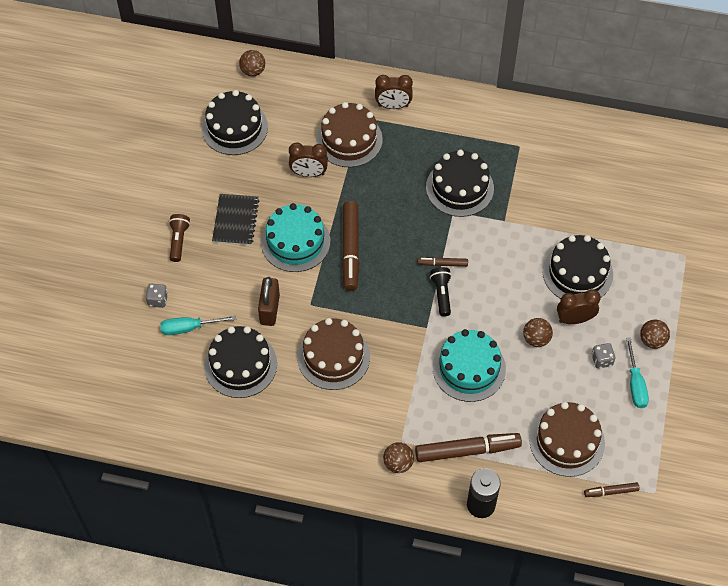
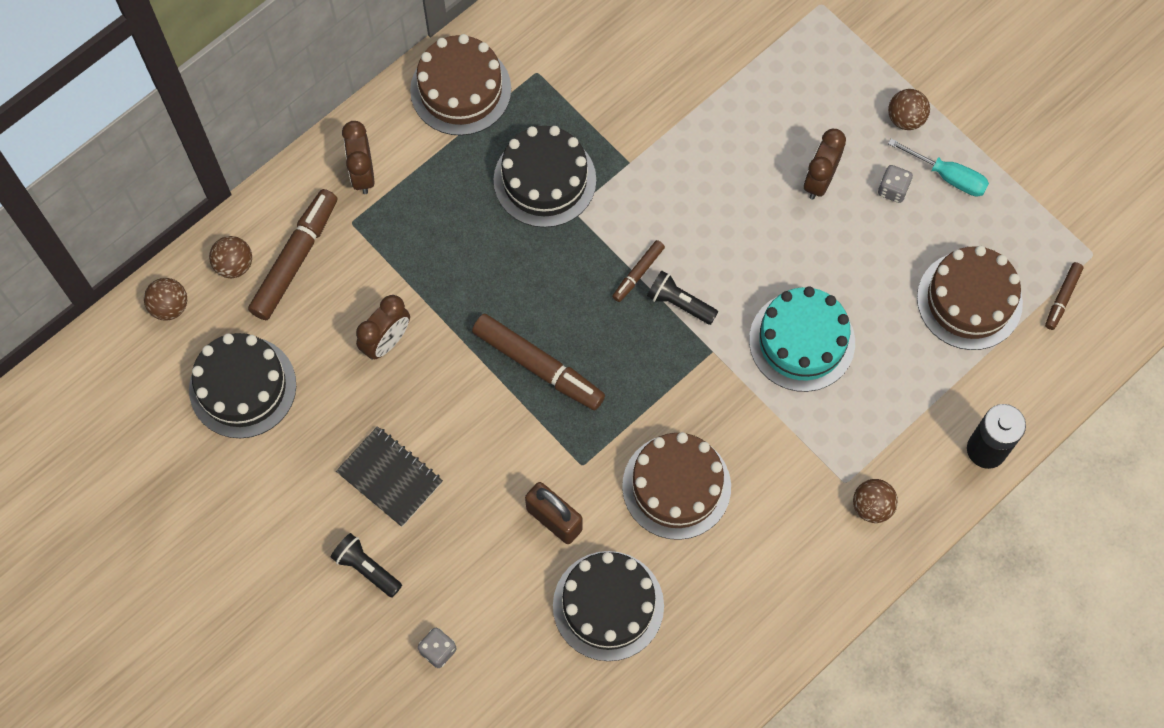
camera: 55 degrees left, 10 degrees up
(178, 241) = (366, 568): brown flashlight -> black flashlight
(189, 328) = (509, 636): turquoise screwdriver -> none
(295, 242) = (477, 424): turquoise cake -> none
(349, 139) = (373, 260): brown cake -> brown cake (460, 89)
(393, 106) = (362, 174): brown clock -> brown clock turned 135 degrees clockwise
(467, 450) = (907, 417): brown marker -> brown marker (295, 259)
(536, 339) = (815, 240): brown ball -> brown ball (234, 265)
(577, 273) = (760, 133): black cake -> none

